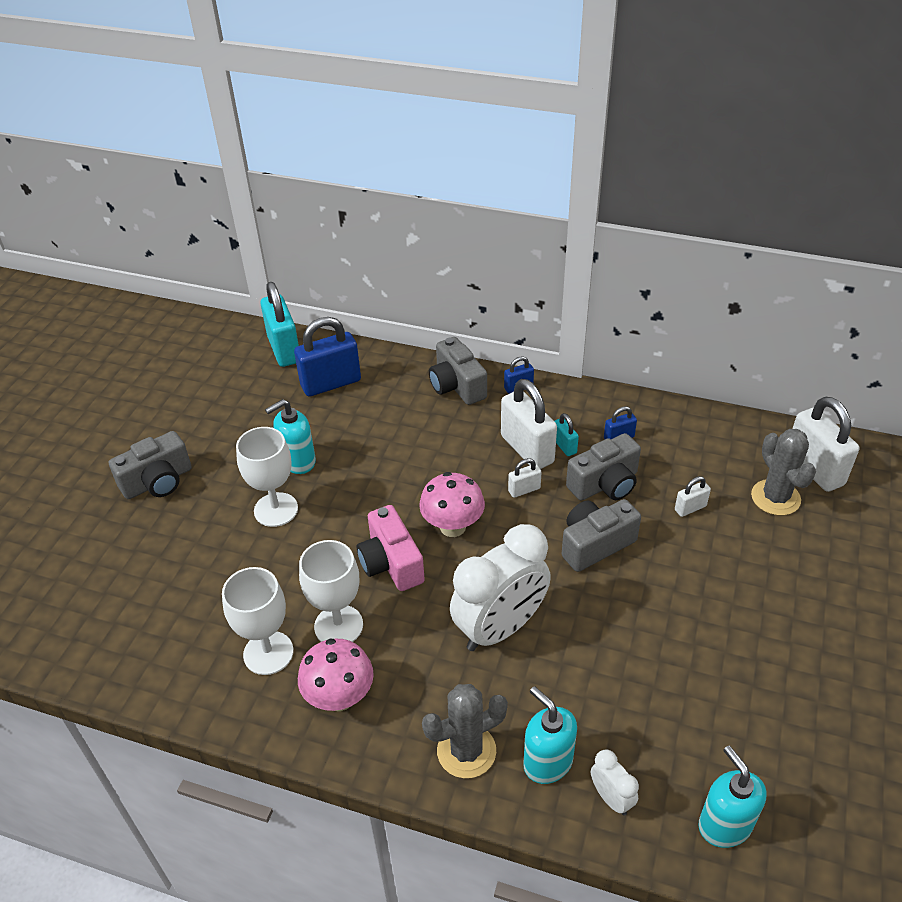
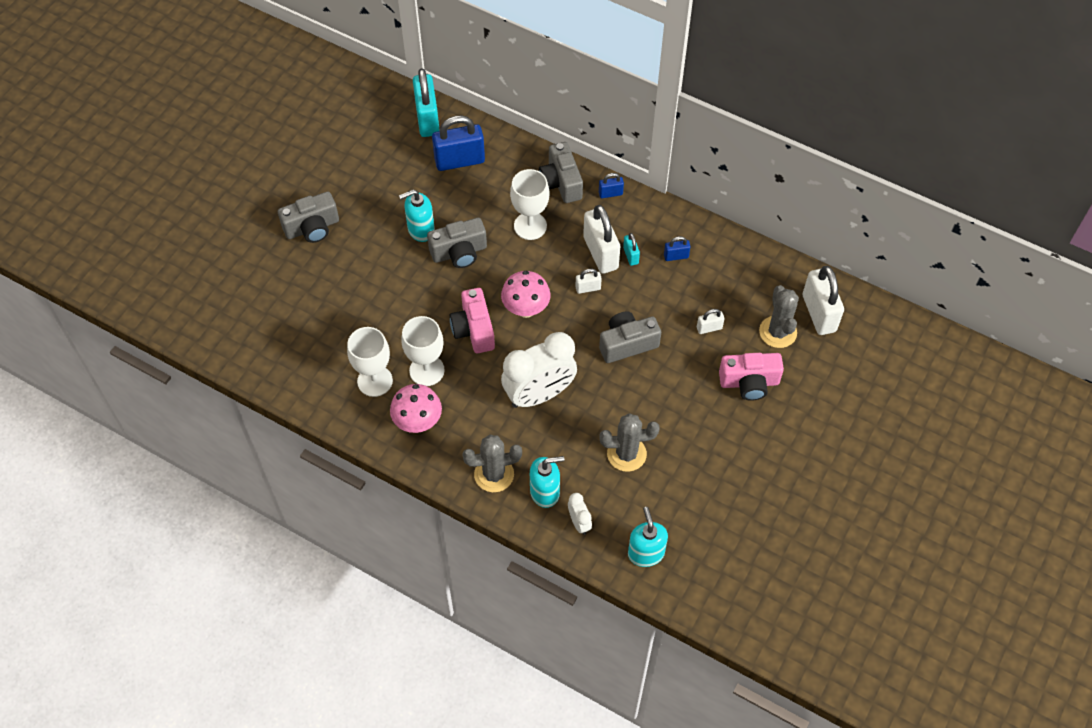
camera: 10 degrees right, 15 degrees up
(276, 509) = (397, 269): white goblet -> white goblet (530, 226)
(547, 762) = (545, 492): turquoise soap dispenser -> turquoise soap dispenser turned 105 degrees clockwise
(605, 484) = (651, 295): grey camera -> grey camera (459, 252)
(644, 684) = (626, 454): none -> grey cactus
(767, 562) = (749, 382): none -> pink camera

